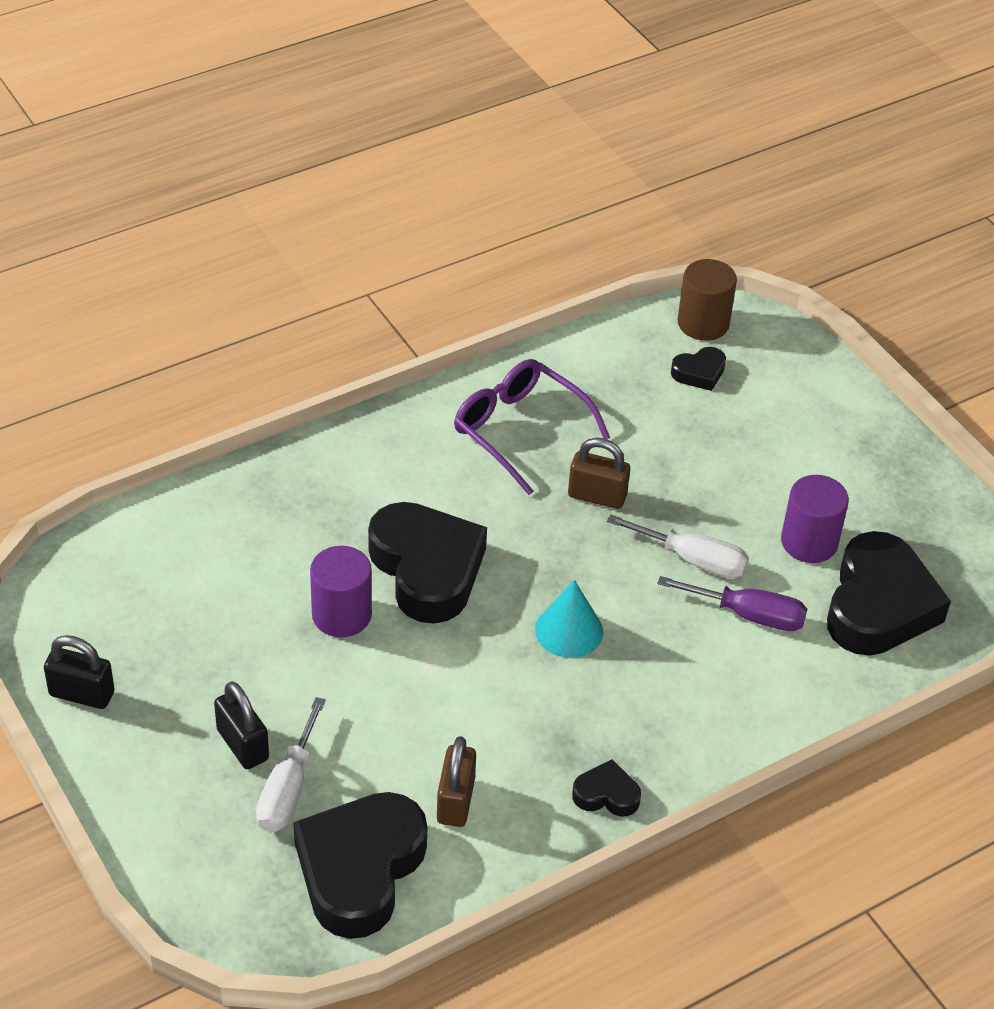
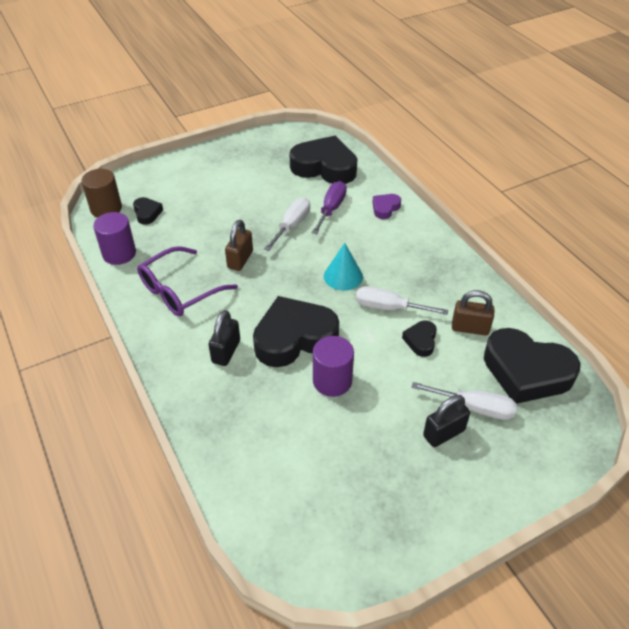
camera: 85 degrees left, 0 degrees up
(82, 694) = (410, 538): black padlock -> black padlock (226, 351)
(497, 690) = (388, 308): none -> white screwdriver
(606, 794) = (455, 267): black heart -> black heart (421, 341)
(764, 697) = (385, 208): none -> purple heart
(809, 542) = (282, 185): purple cylinder -> purple cylinder (119, 254)

